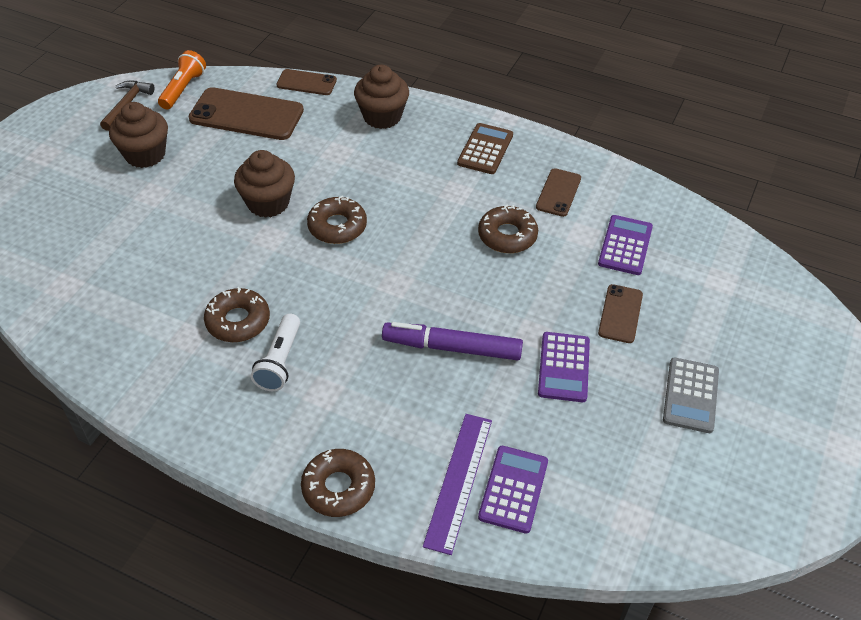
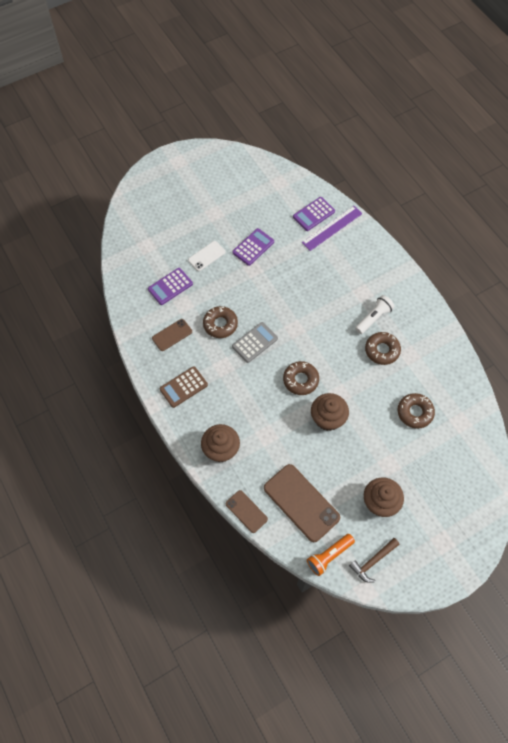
camera: 145 degrees left, 15 degrees up
(338, 487) = (380, 250): brown donut -> brown donut (415, 412)
(452, 348) = (293, 282): purple marker -> none
(620, 314) = (206, 256): brown phone -> white phone
(691, 395) = (213, 208): grey calculator -> grey calculator (255, 342)

